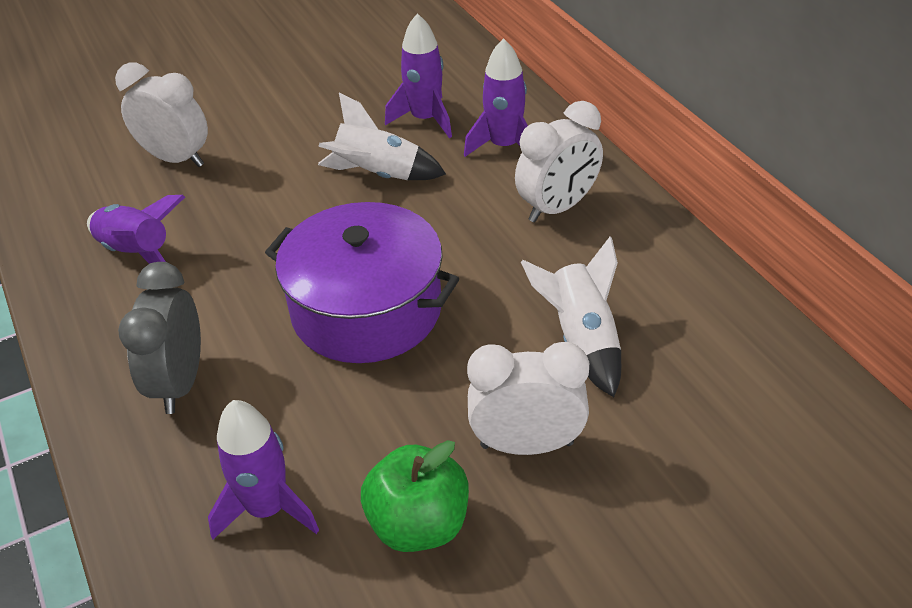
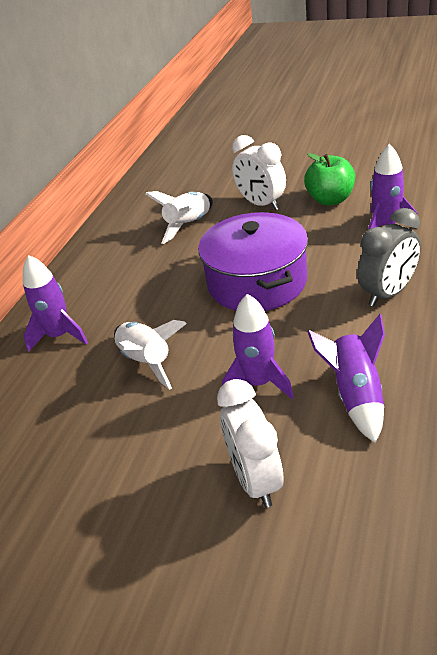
camera: 130 degrees left, 5 degrees down
(425, 119) = (60, 389): purple rocket -> purple rocket (259, 383)
(557, 207) = (101, 283): white clock -> none

